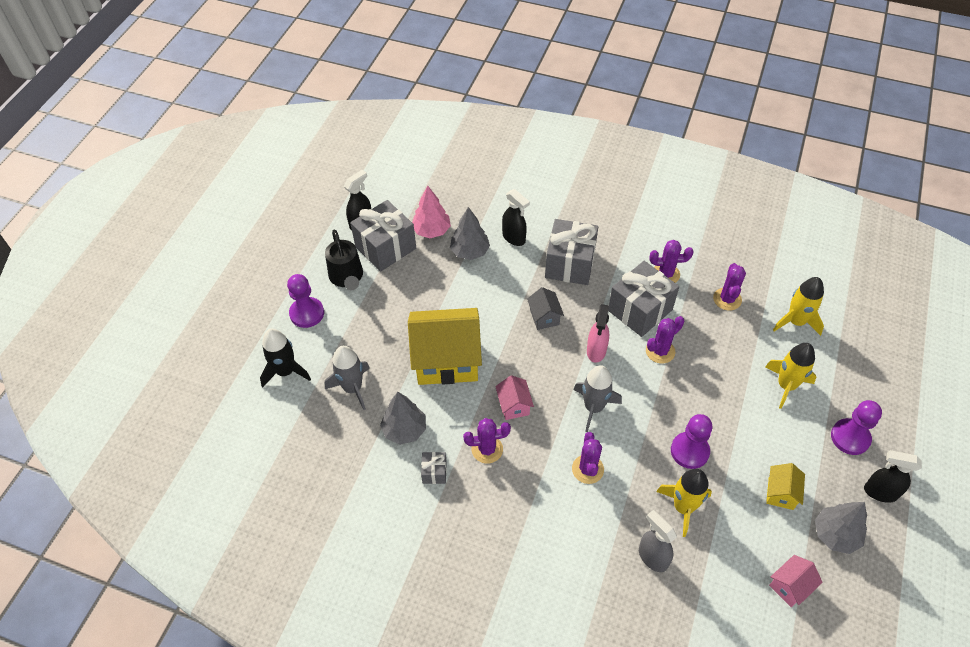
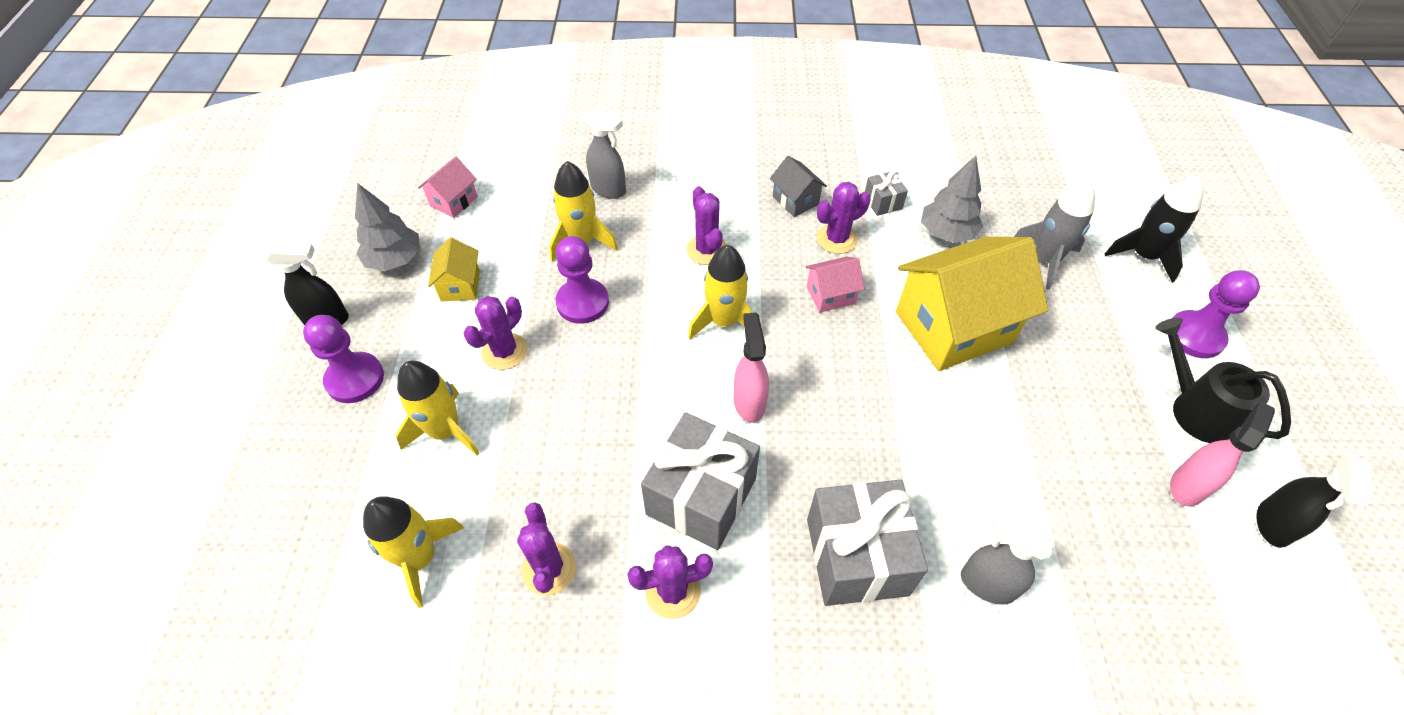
camera: 160 degrees right, 0 degrees up
(385, 247) = (1187, 485): grey gift -> pink spray bottle
(431, 230) = (1142, 550): pink tree -> none
(470, 252) = (1044, 525): grey tree -> none
(514, 238) = (986, 584): black spray bottle -> grey spray bottle
(514, 405) = (830, 295): pink house -> pink house turned 75 degrees counterclockwise
(544, 317) = (851, 435): grey house -> grey house (795, 200)
(593, 407) = (724, 321): grey rocket -> yellow rocket
(660, 351) = (650, 431): purple cactus -> purple cactus (504, 351)

